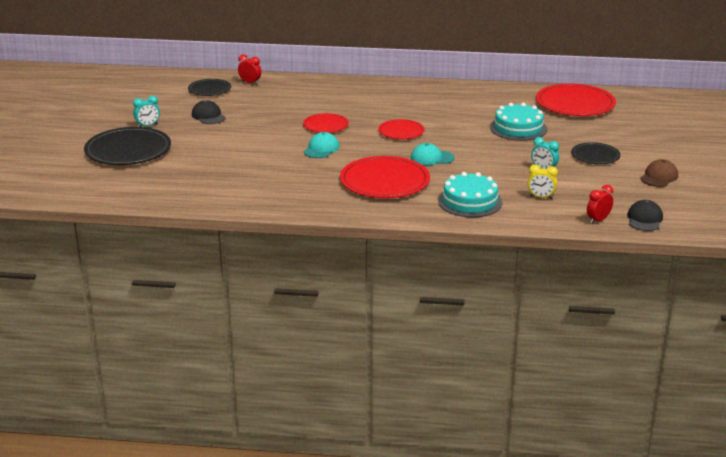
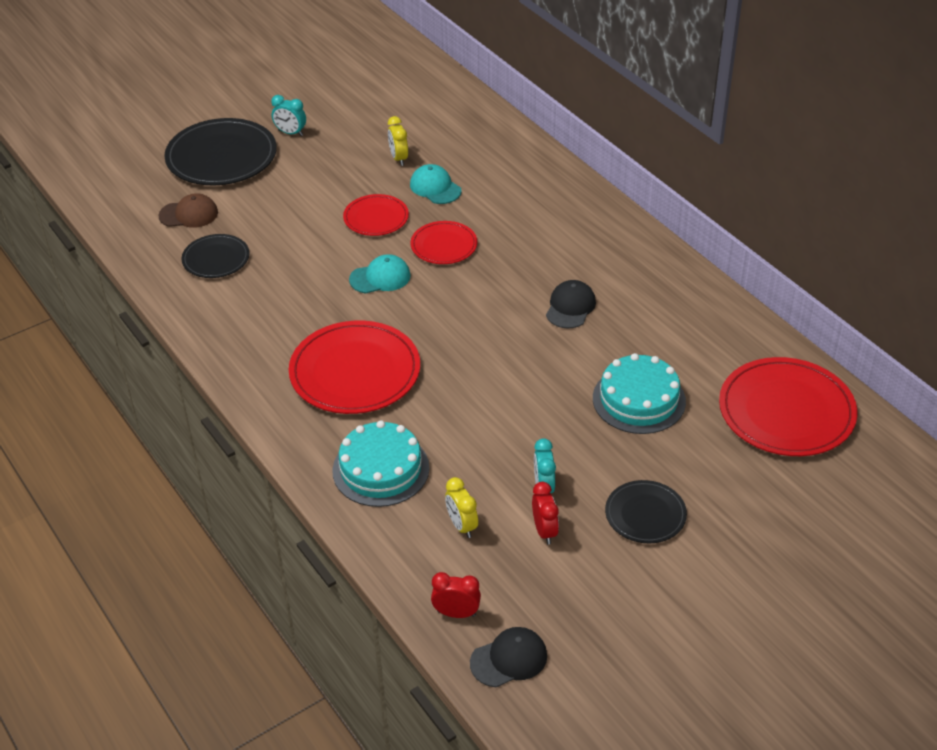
camera: 50 degrees right, 15 degrees up
(208, 116) = (362, 154): black cap -> black cap (570, 307)
(209, 89) = (428, 115): black plate -> black plate (216, 259)
(231, 109) = (398, 158): none -> yellow clock
(250, 83) = (483, 129): red clock -> red clock (544, 531)
(401, 131) = (501, 310): red plate -> red plate (376, 218)
(432, 158) = (460, 374): turquoise cap -> turquoise cap (435, 187)
(659, 177) = (657, 611): brown cap -> brown cap (189, 214)

